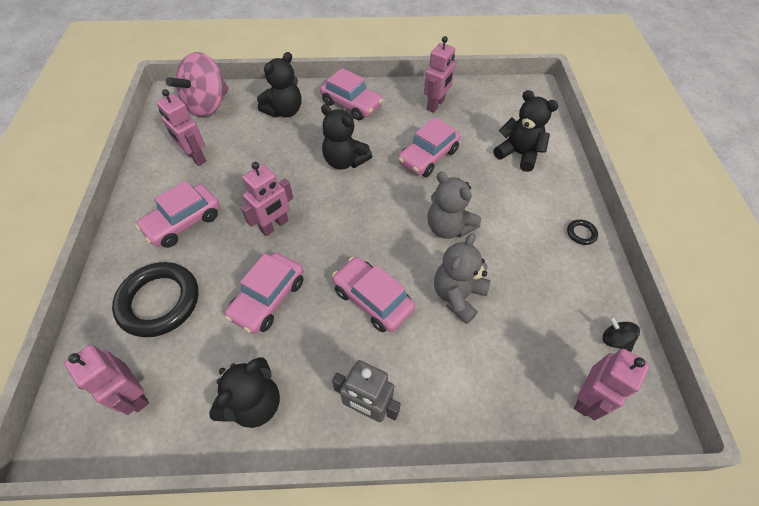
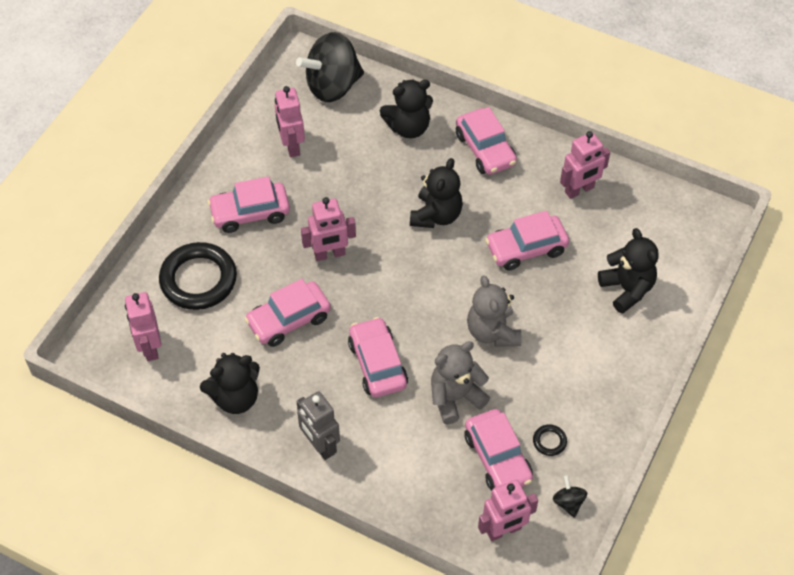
camera: 30 degrees right, 0 degrees up
(208, 105) = (332, 86): pink spinning top -> black spinning top
(345, 161) = (436, 215): black teddy bear -> black teddy bear turned 135 degrees counterclockwise
(530, 331) = (497, 458): none -> pink car
(581, 233) = (621, 400): black ring -> black ring (549, 441)

